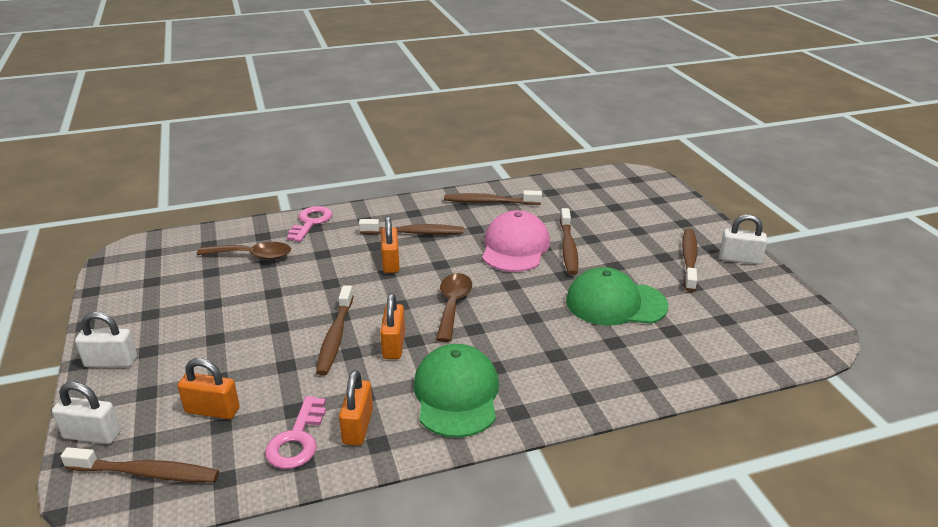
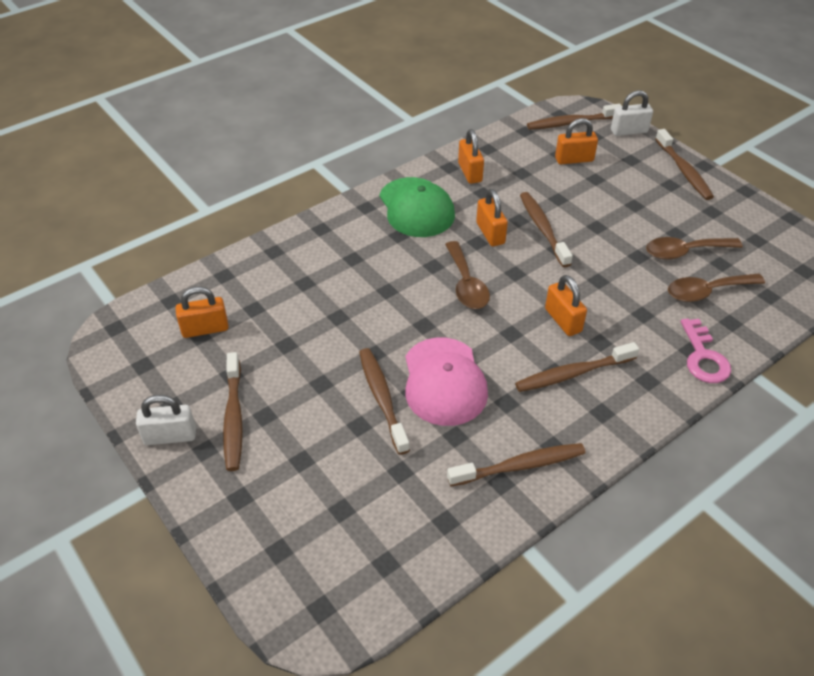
camera: 160 degrees right, 15 degrees up
(111, 362) = (683, 170): white padlock -> brown toothbrush
(228, 286) = (685, 252): none -> brown spoon
(297, 439) = (502, 157): pink key -> none
(615, 303) = (311, 327): green cap -> none
(720, 323) = (205, 329): none -> orange padlock

